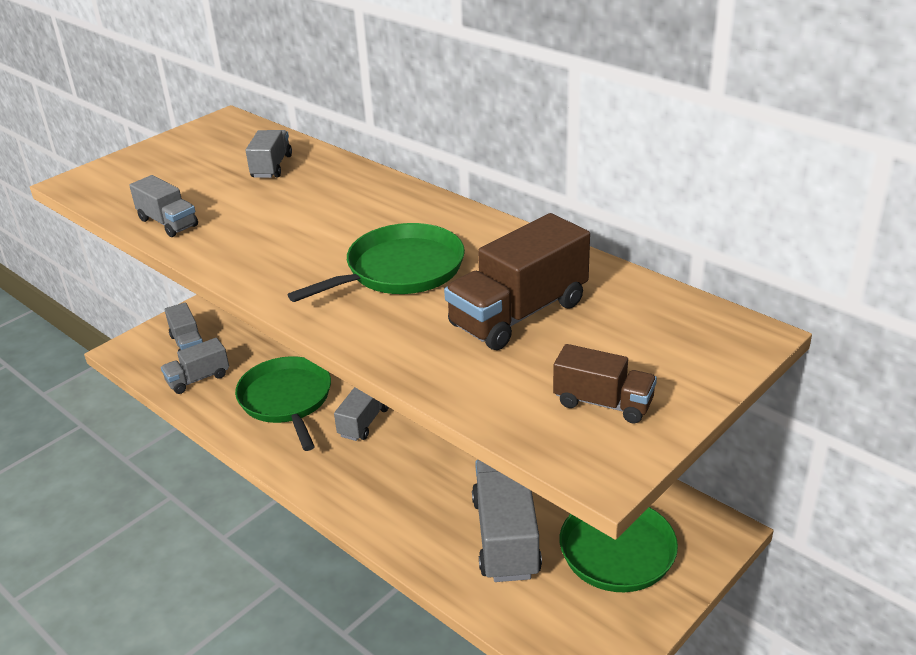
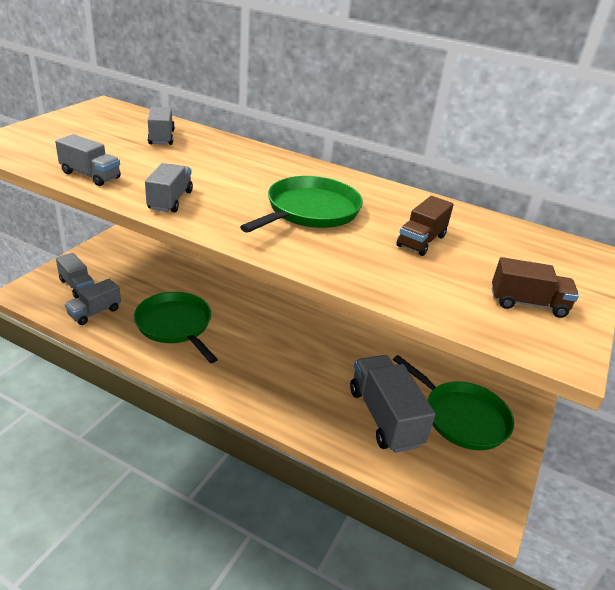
camera: 20 degrees left, 0 degrees up
(364, 422) = (243, 338): grey truck -> grey truck (170, 200)
(518, 314) = (421, 241): brown truck -> brown truck, size x0.58

